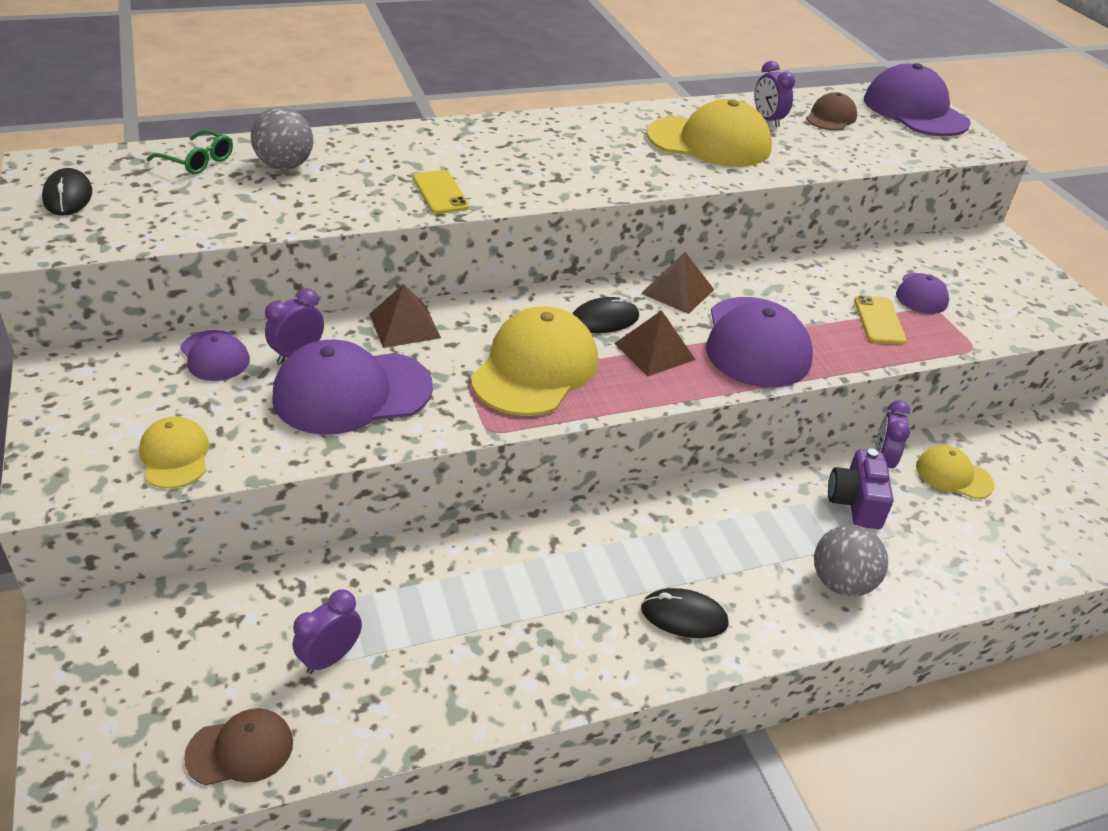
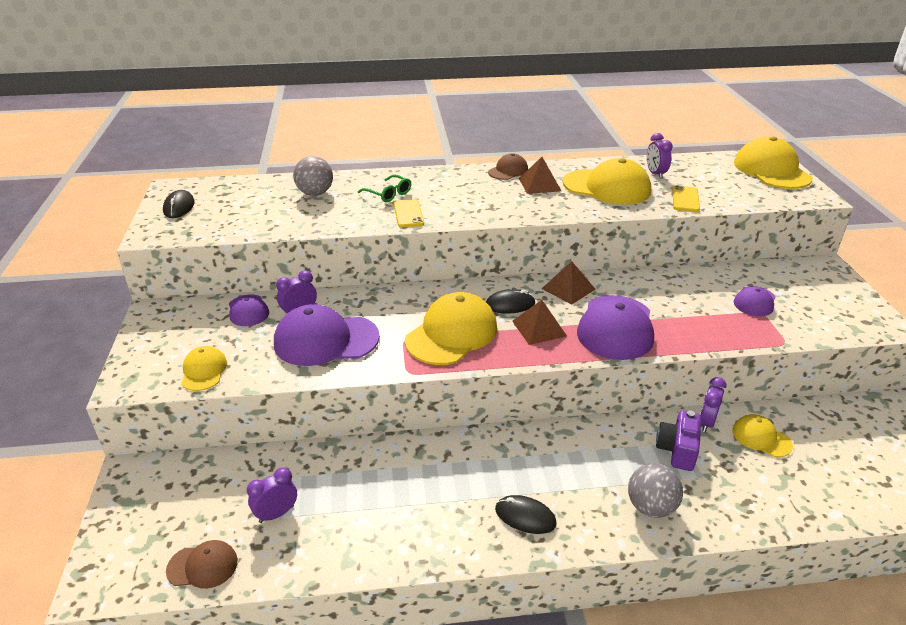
camera: 15 degrees right, 5 degrees down
(198, 161) = (263, 188): green glasses -> green glasses (388, 194)
(404, 325) = (373, 299): brown pyramid -> brown pyramid (539, 184)
(831, 117) = (704, 173): brown cap -> brown cap (508, 171)
(879, 320) = (714, 318): yellow phone -> yellow phone (685, 199)
(915, 111) = (771, 170): purple cap -> yellow cap

